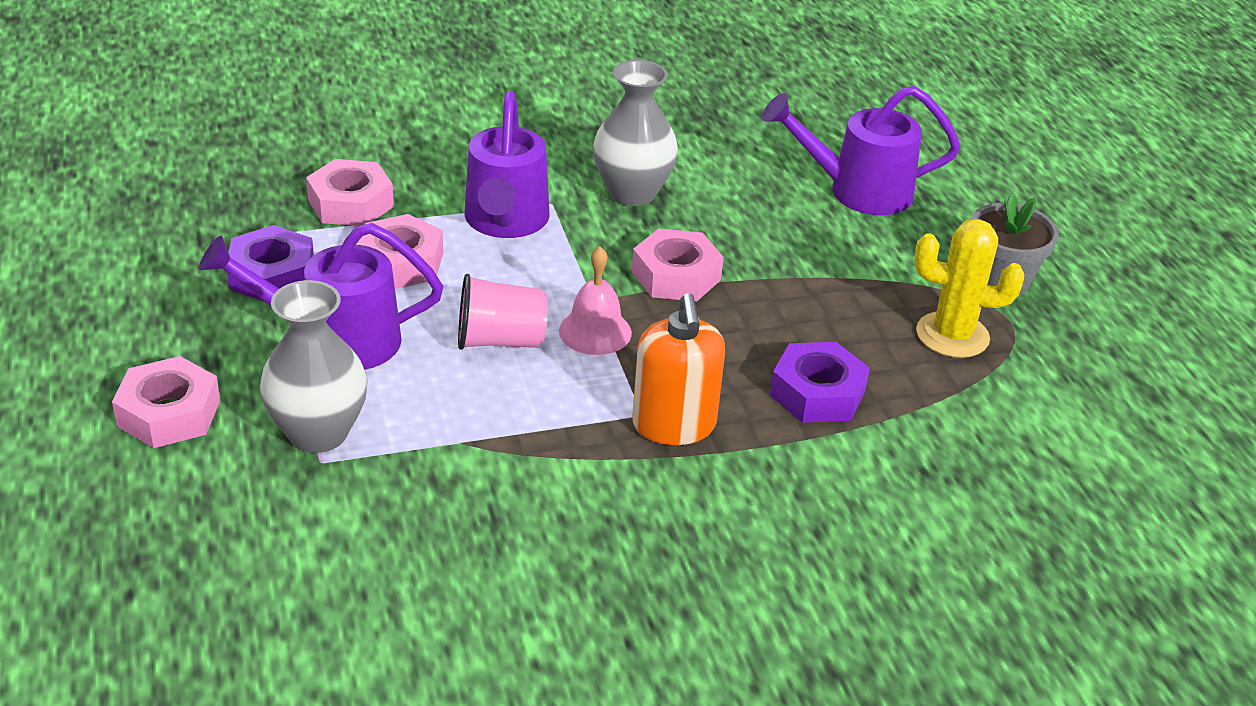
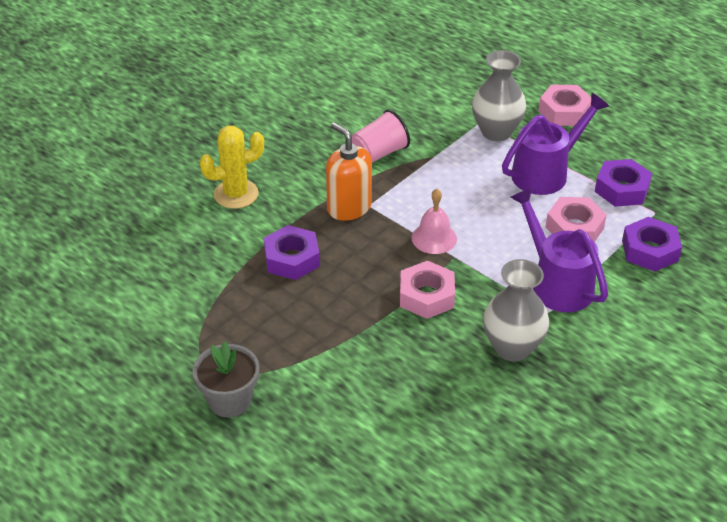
camera: 150 degrees right, 5 degrees up
(350, 203) = (650, 250): pink nut -> purple nut
(500, 341) = (473, 210): pink cup -> pink cup (379, 153)
(858, 191) = (372, 435): purple watering can -> none
(952, 335) = (239, 336): yellow cactus -> yellow cactus (236, 194)

